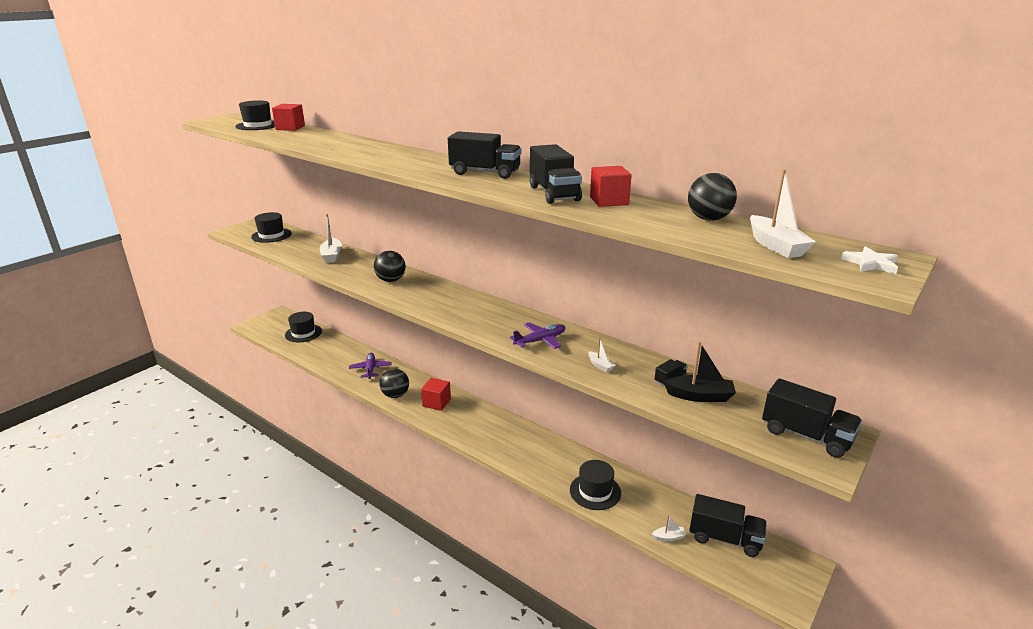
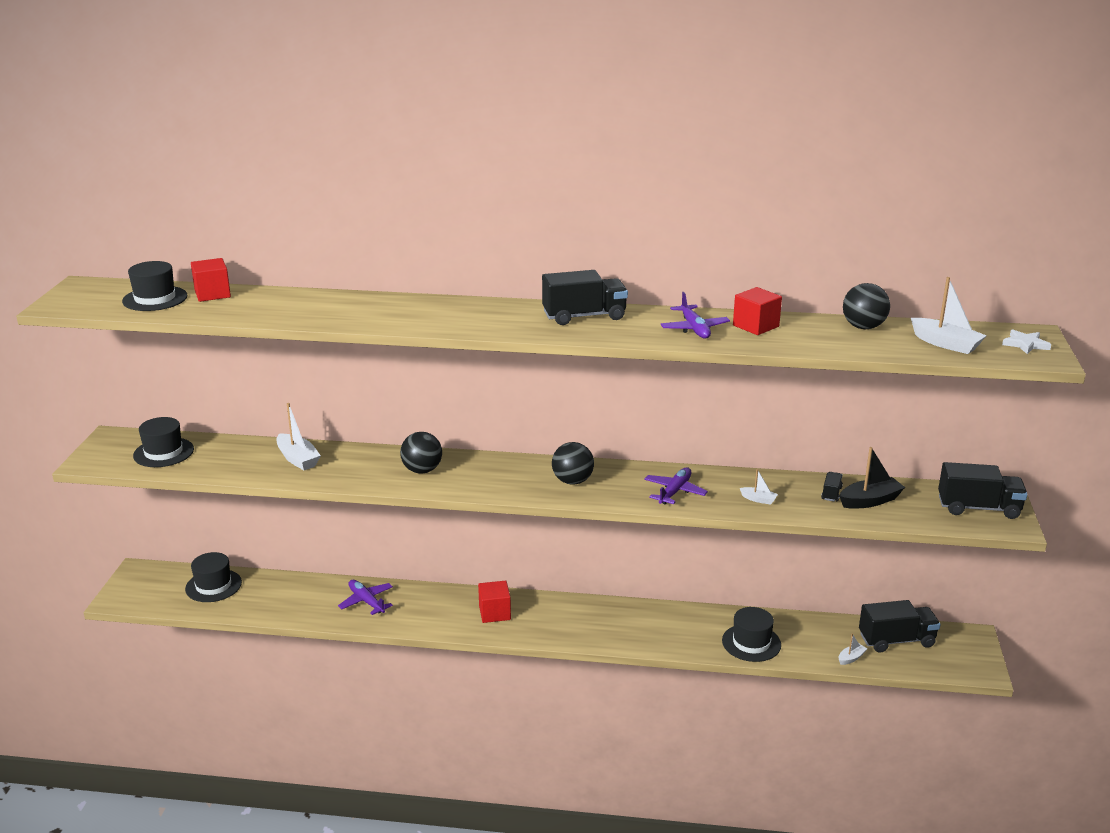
camera: 30 degrees left, 0 degrees up
(395, 395) = (435, 621): black ball -> black ball (572, 481)
(554, 193) = (694, 329): black truck -> purple plane

